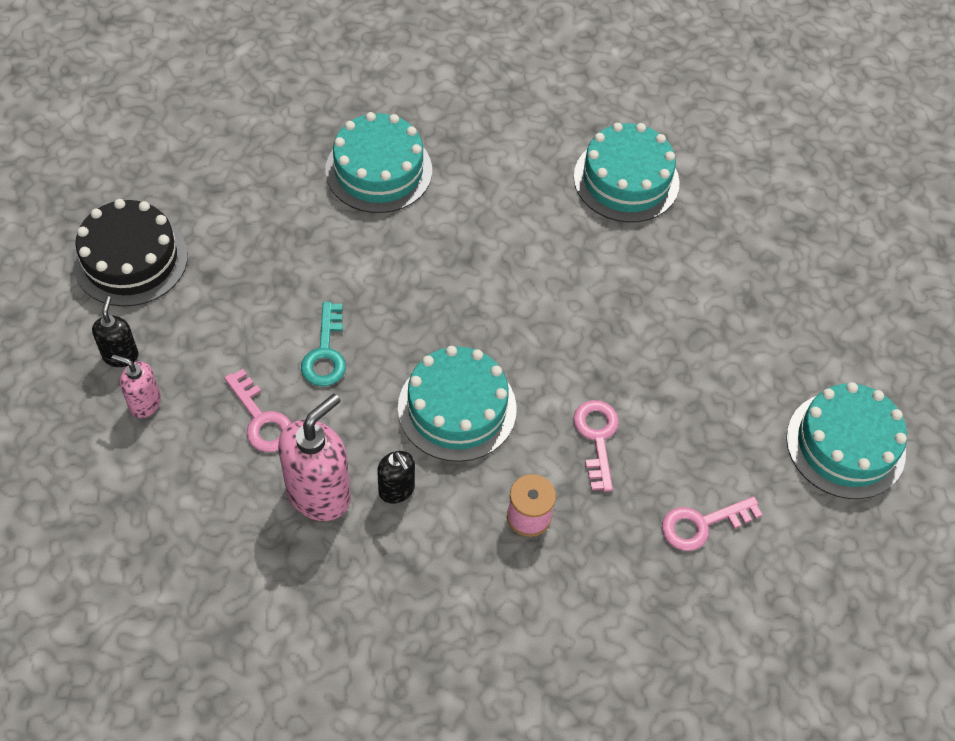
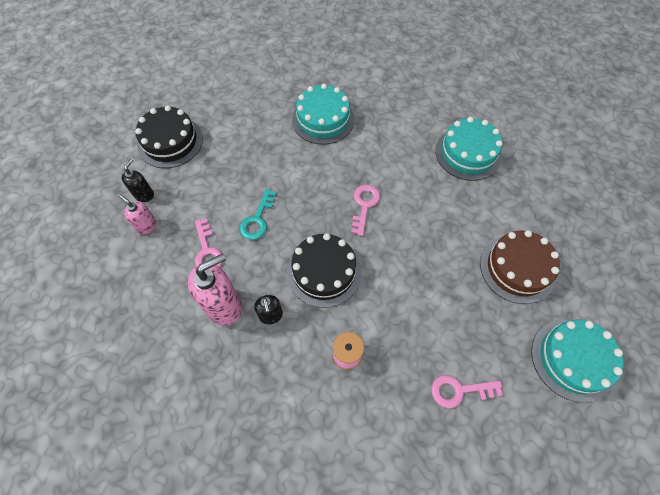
camera: 20 degrees right, 5 degrees up
(457, 408) = (324, 272): turquoise cake -> black cake
(597, 438) = (405, 312): pink key -> pink key (364, 205)
(741, 338) = (517, 268): none -> brown cake

